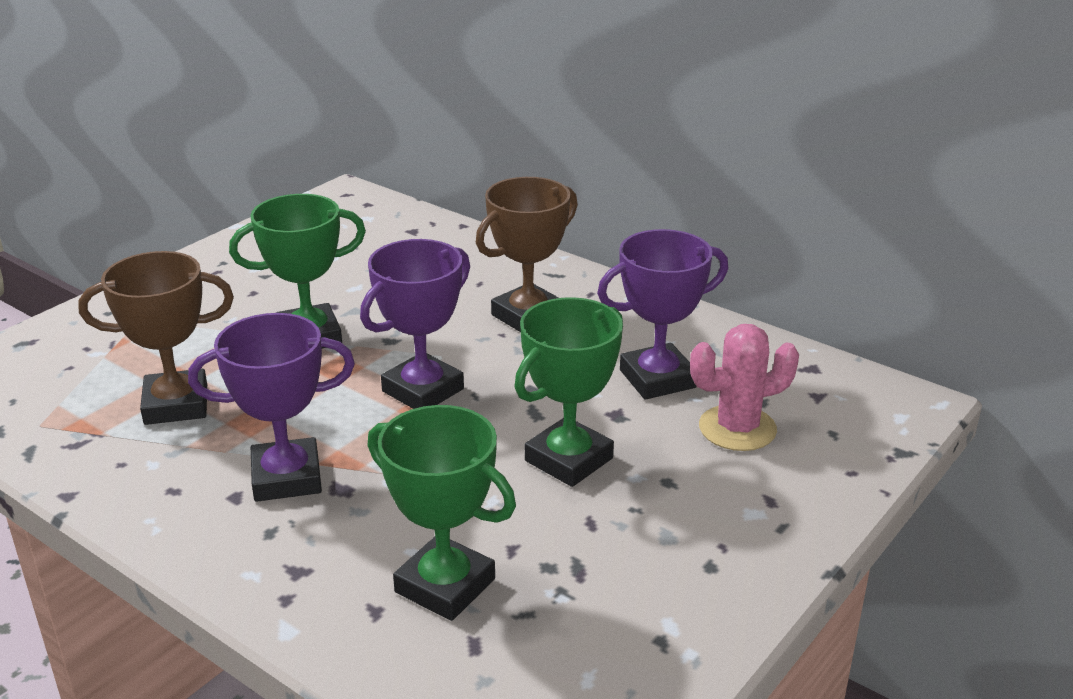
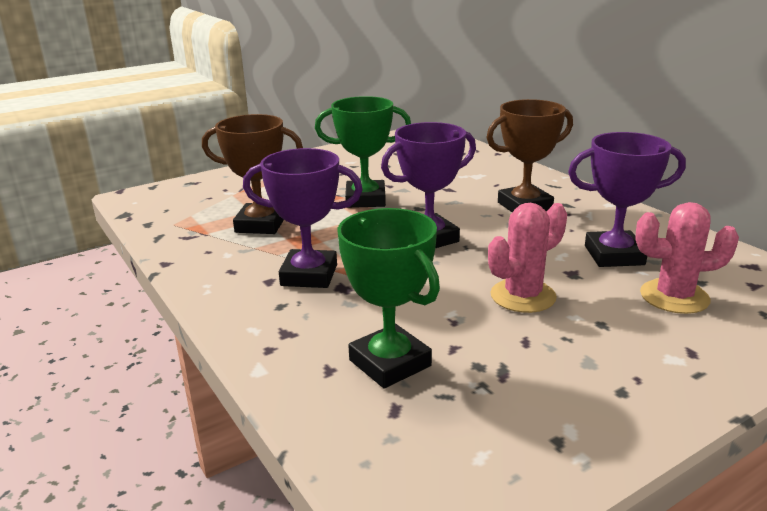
camera: 20 degrees right, 5 degrees down
(569, 459) = (523, 296): green trophy -> pink cactus

